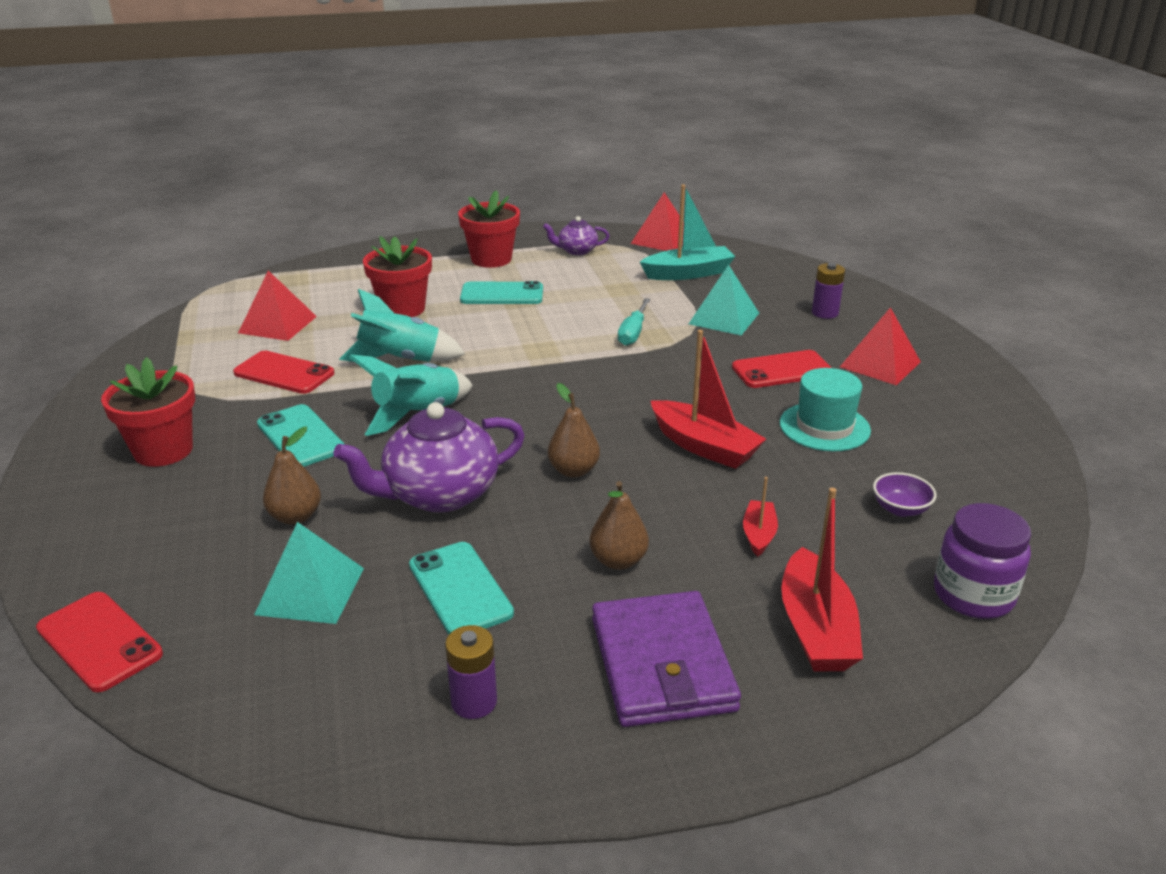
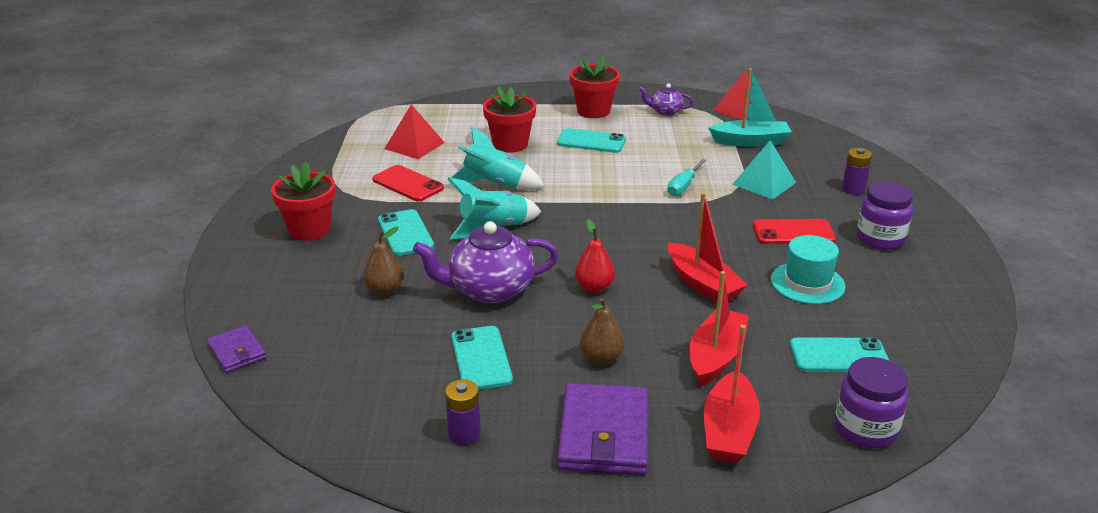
camera: 15 degrees right, 0 degrees up
(99, 641) = (237, 352): red phone -> purple wallet
(310, 591) = (379, 342): turquoise pyramid -> none
(573, 470) = (594, 287): brown pear -> red pear
(759, 534) = (716, 356): red boat -> red boat, size x1.85
(880, 364) = (880, 239): red pyramid -> purple jar
(900, 509) = (839, 356): purple bowl -> turquoise phone

